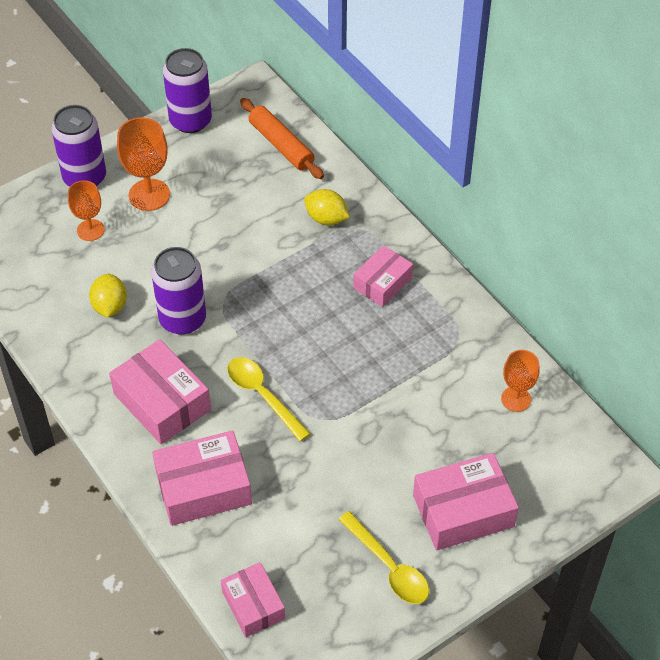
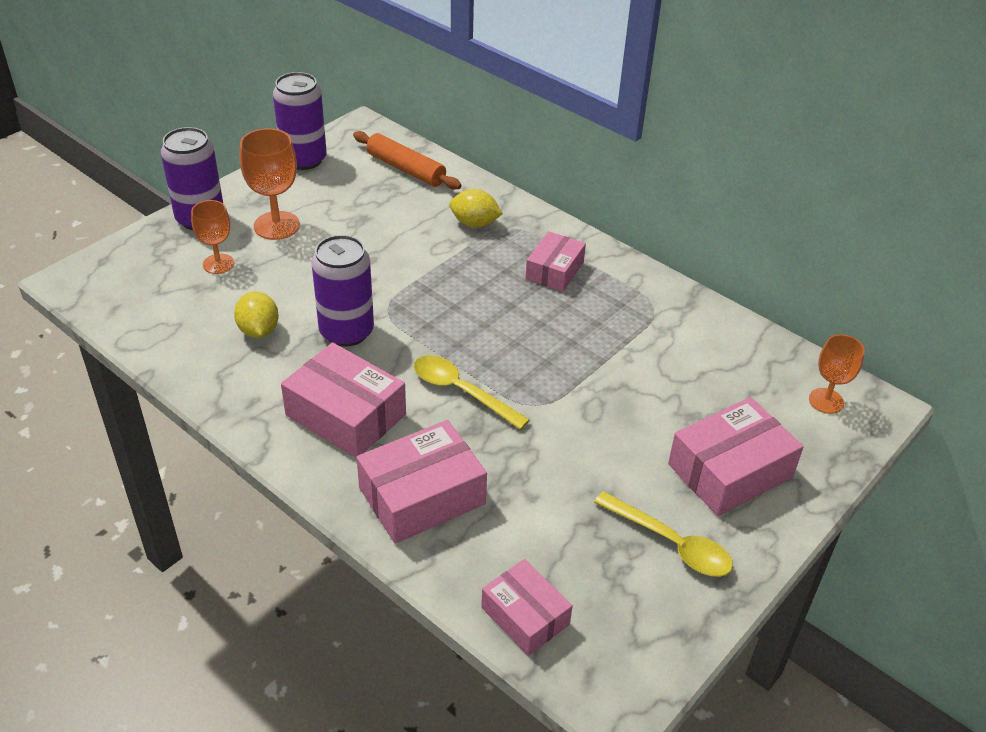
camera: 15 degrees left, 10 degrees down
(516, 399) = (738, 354): orange goblet -> orange goblet (826, 401)

